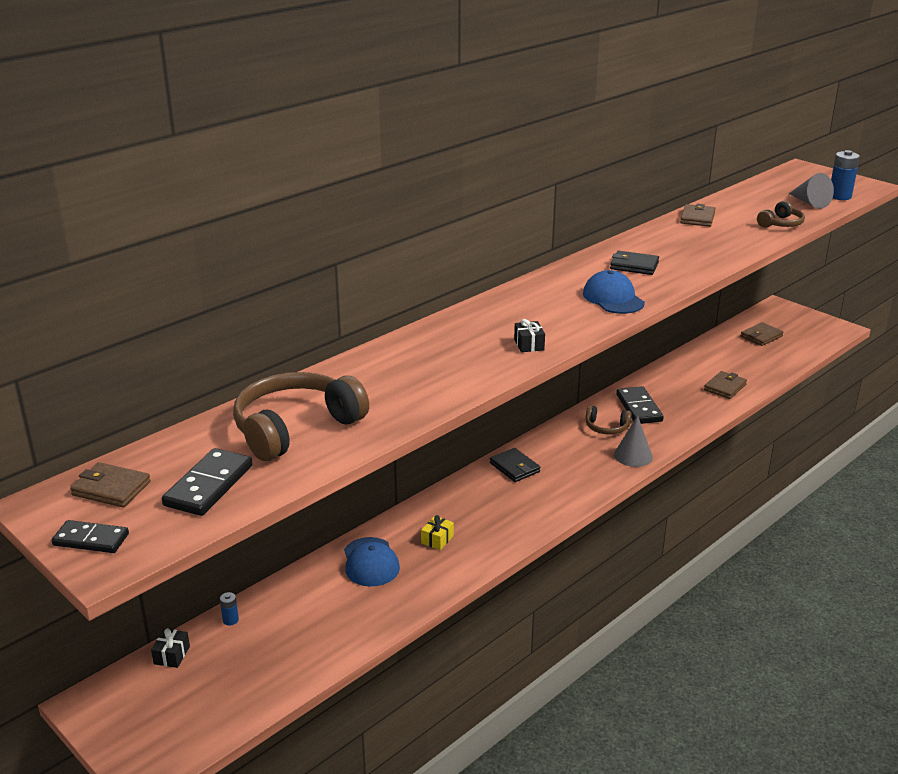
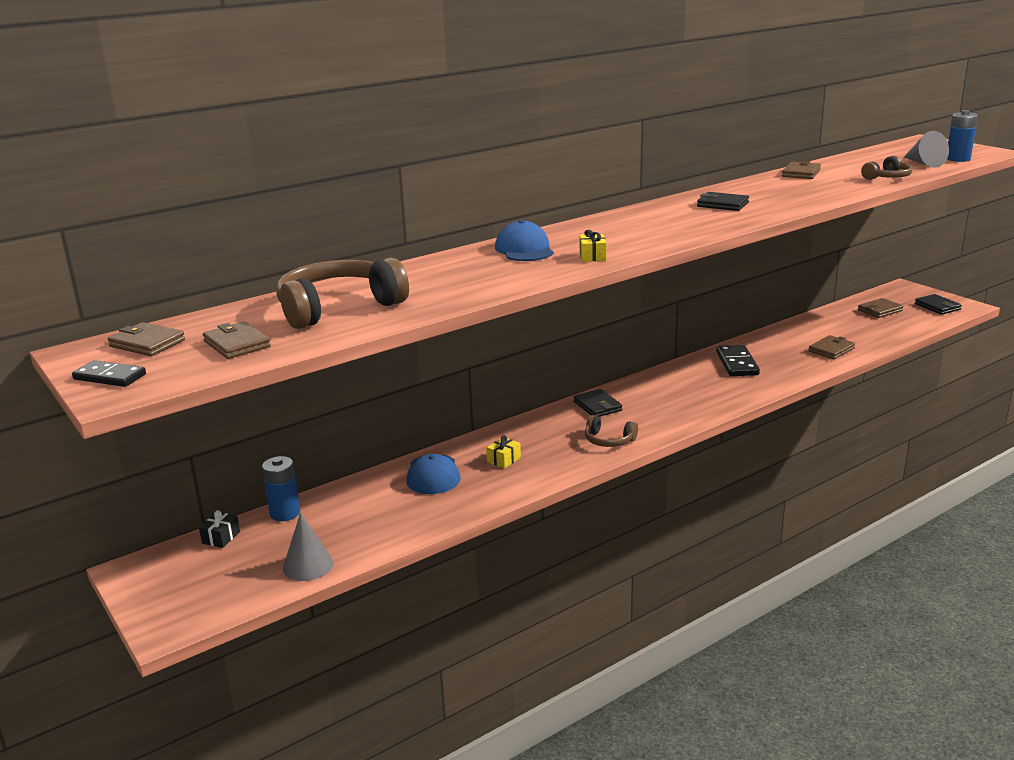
camera: 10 degrees right, 5 degrees down
(208, 485) = (237, 344): black domino -> brown wallet
(230, 620) = (285, 513): blue battery -> blue battery, size x1.95
(529, 344) = (592, 256): black gift -> yellow gift
(606, 427) = (699, 378): brown headphones -> brown headphones (608, 440)
(613, 298) = (691, 226): blue cap -> blue cap (524, 249)
(633, 455) = (721, 401): grey cone -> grey cone (308, 565)
(814, 330) = (937, 307): none -> black wallet

